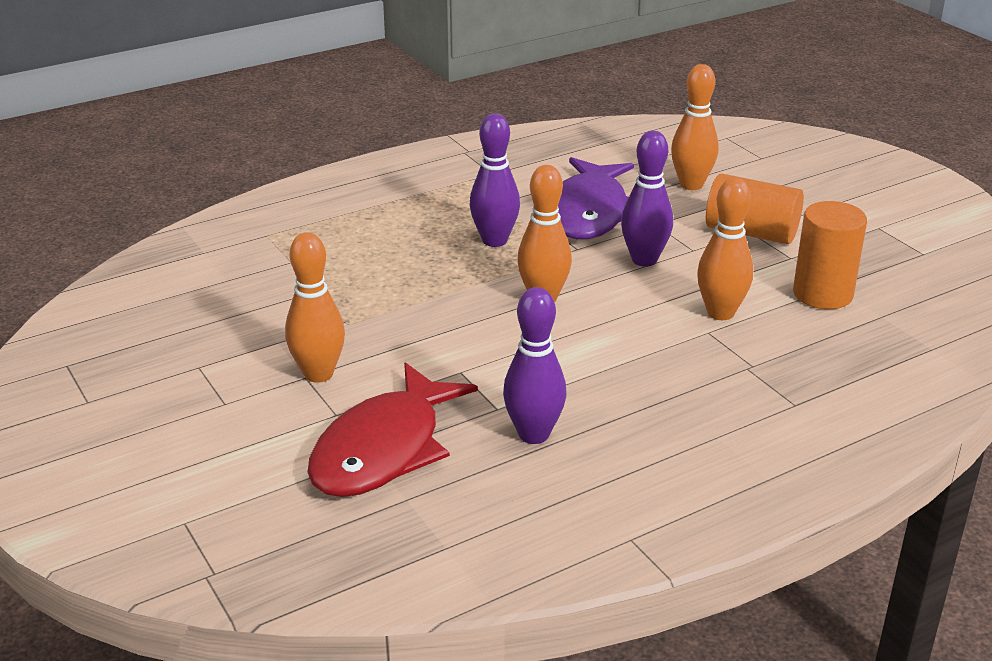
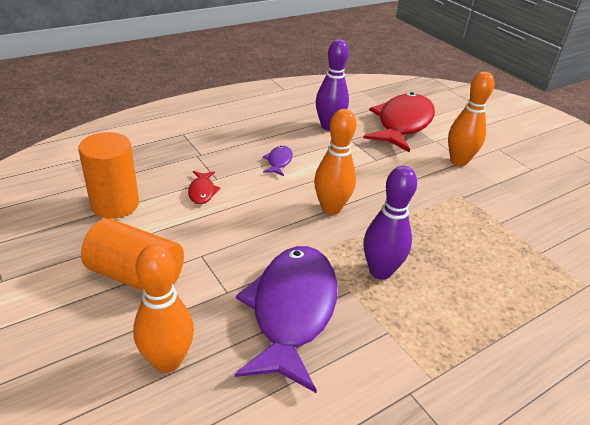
camera: 175 degrees right, 5 degrees up
(620, 360) = (279, 161): none -> purple fish
(644, 260) = (248, 244): purple bowling pin -> none
(720, 313) = (202, 191): orange bowling pin -> red fish

